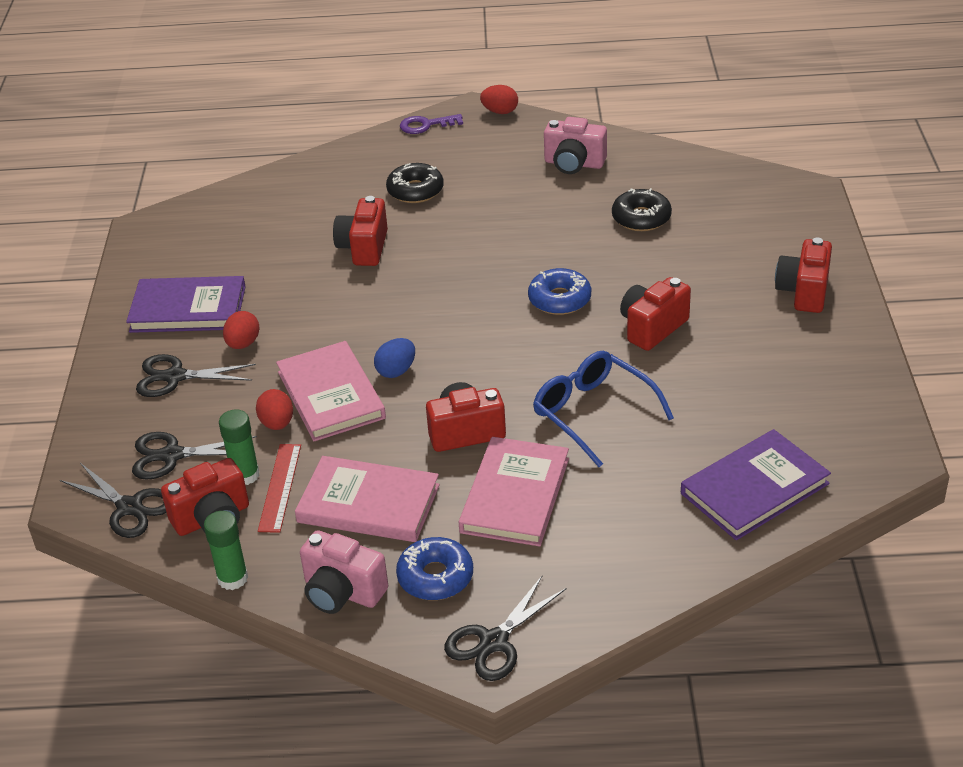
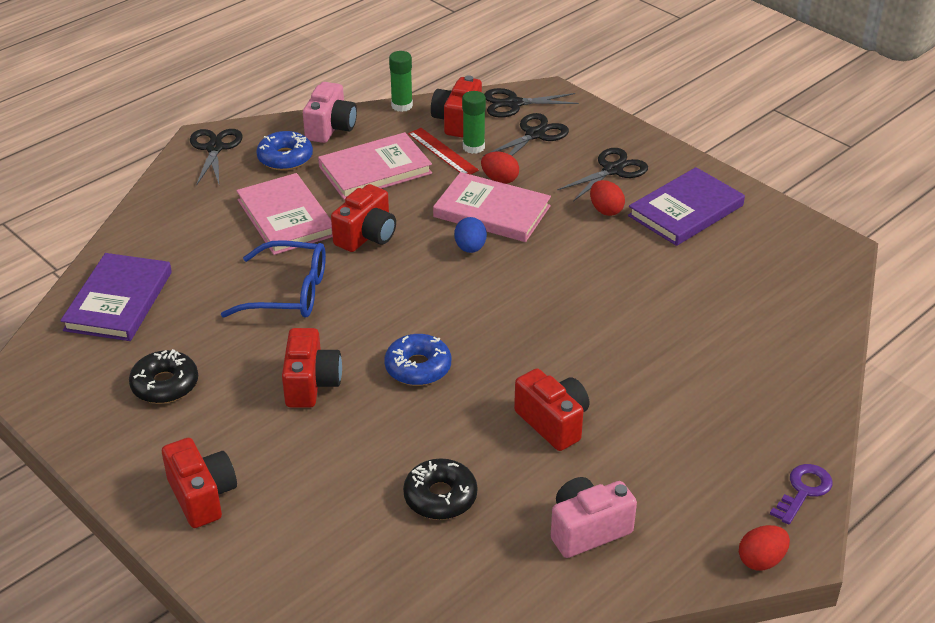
camera: 135 degrees right, 0 degrees up
(342, 592) = (331, 128): pink camera -> pink camera turned 120 degrees clockwise
(364, 248) = (642, 324): red camera -> red camera (553, 422)
(415, 191) = (689, 404): black donut -> black donut (165, 385)

